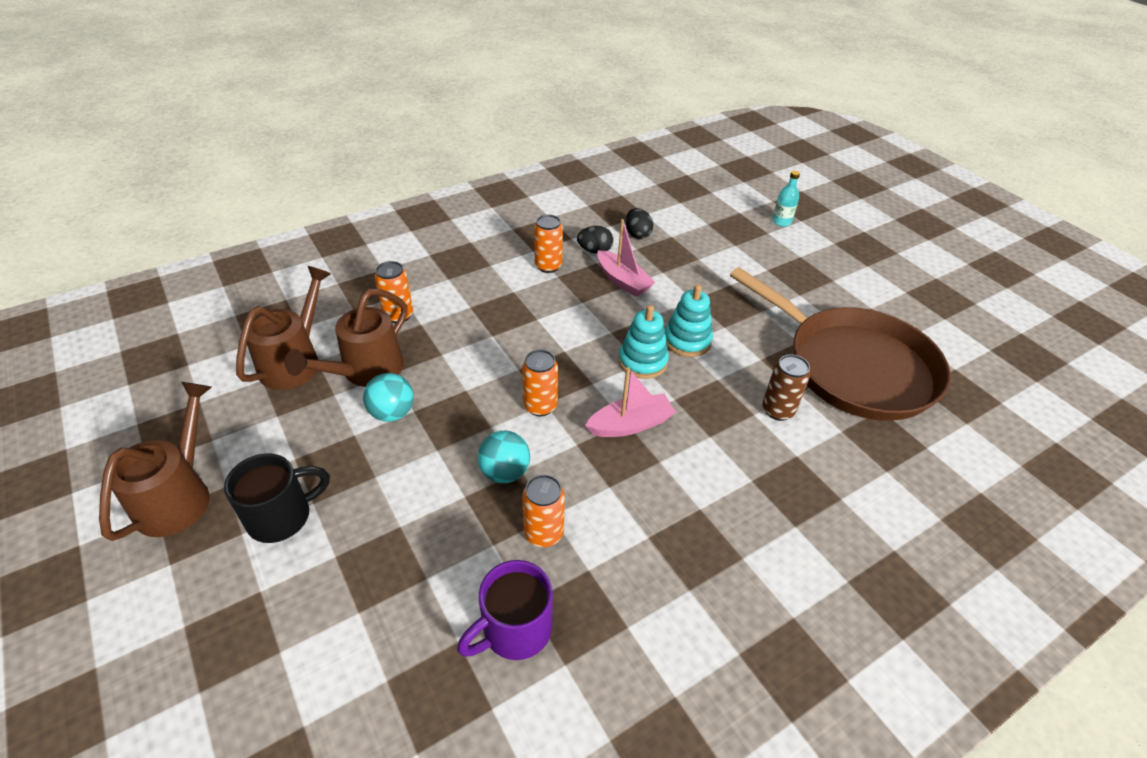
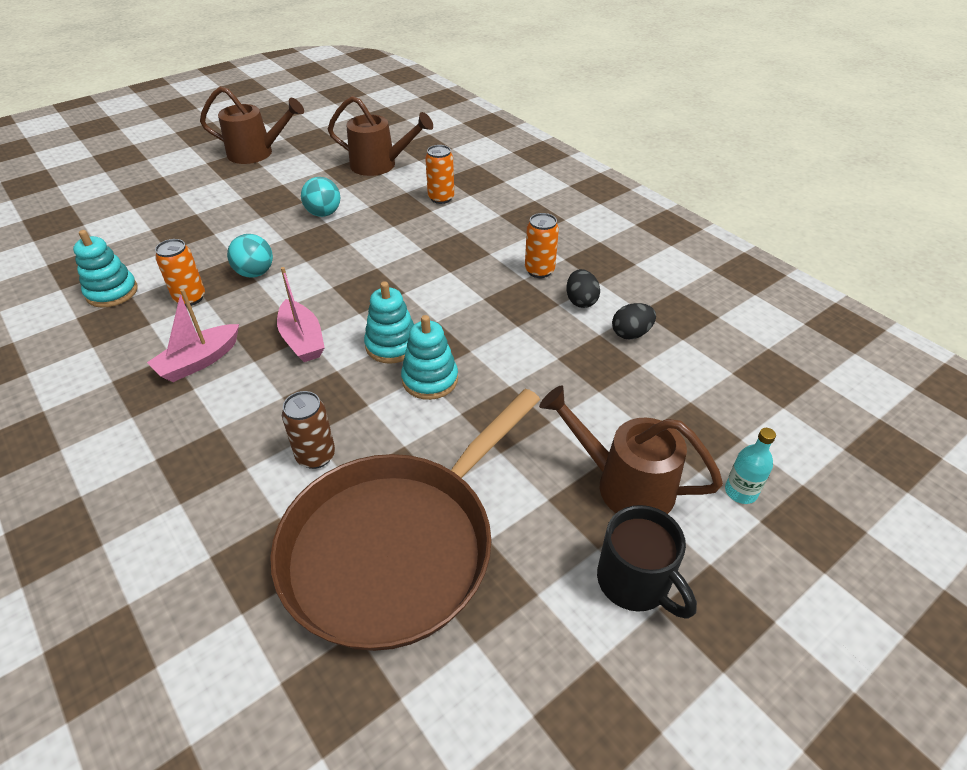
camera: 85 degrees right, 0 degrees up
(282, 516) = (232, 189): black mug -> black mug (635, 582)
(365, 372) = (369, 195): brown watering can -> brown watering can (624, 484)
(515, 630) = (112, 292): purple mug -> turquoise stacking toy
(540, 406) = (328, 284): orange can -> none
(623, 281) = (529, 325): pink boat -> pink boat (199, 361)

